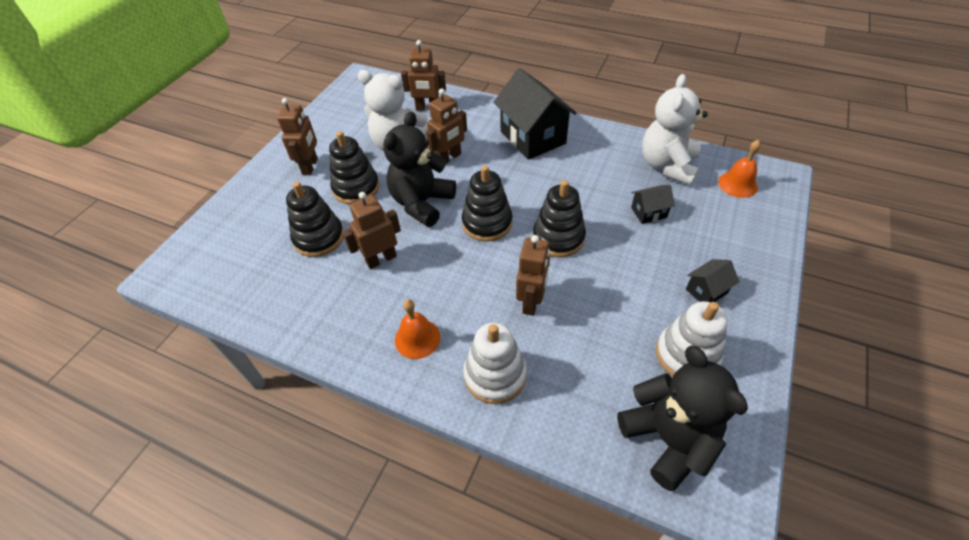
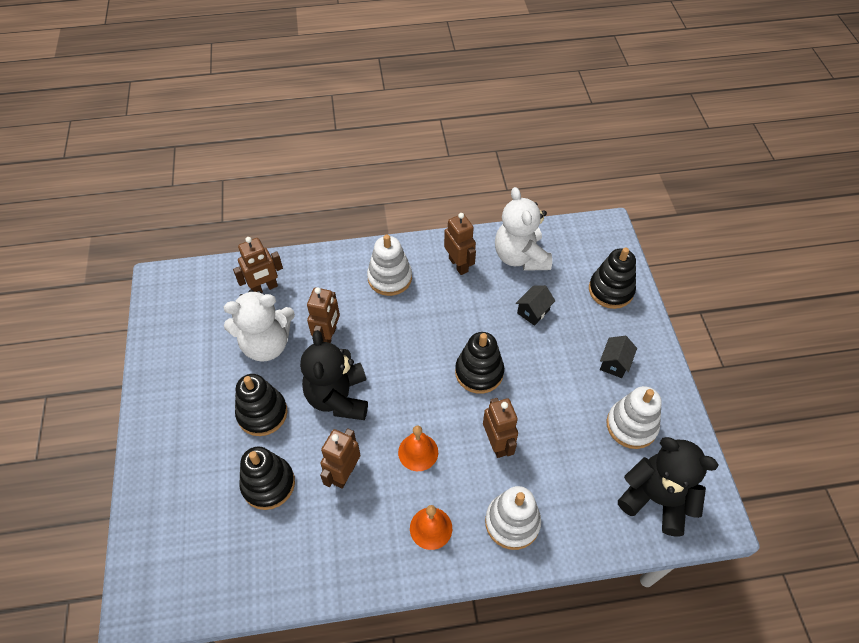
camera: 35 degrees left, 5 degrees up
(310, 166) = (194, 412): brown robot -> brown robot (458, 265)
(487, 223) = (411, 388): black stacking toy -> black stacking toy (611, 290)
(532, 137) = (390, 278): black house -> white stacking toy
(737, 184) = (582, 251): orange bell -> orange bell (418, 452)

